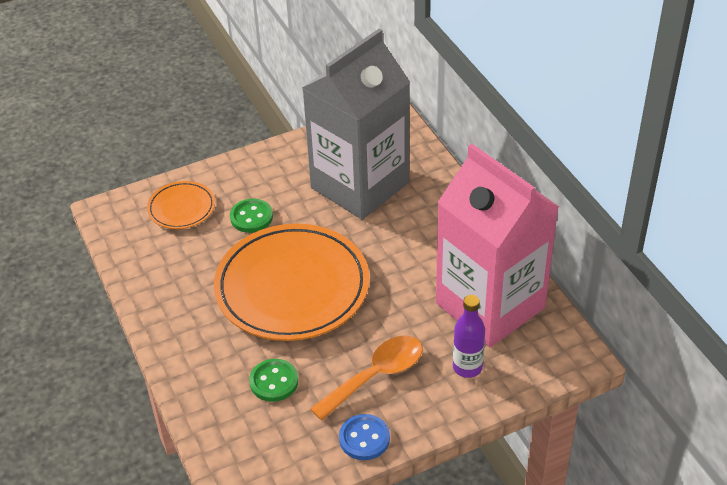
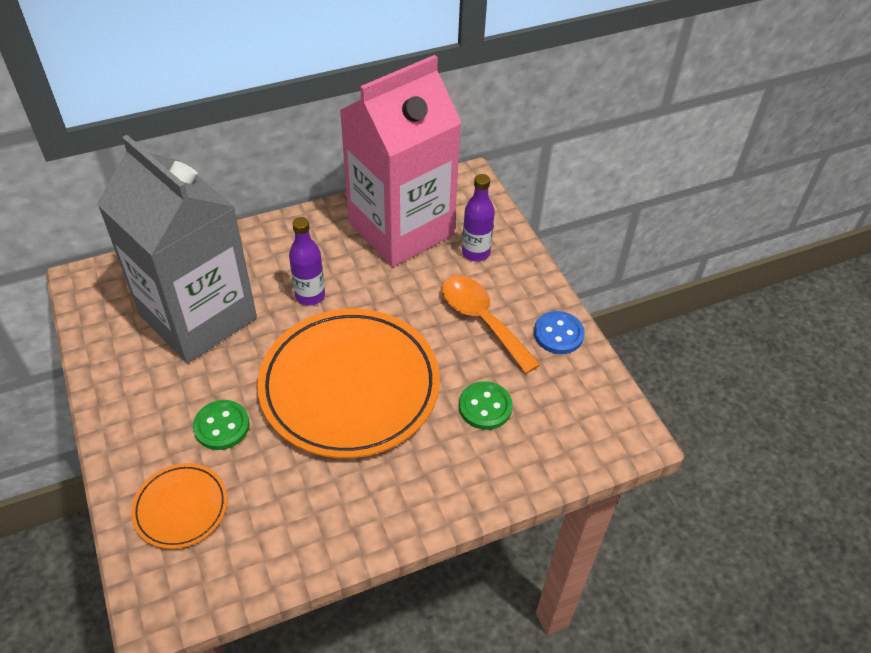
camera: 90 degrees left, 5 degrees up
(392, 250) = (310, 296): none -> purple bottle

